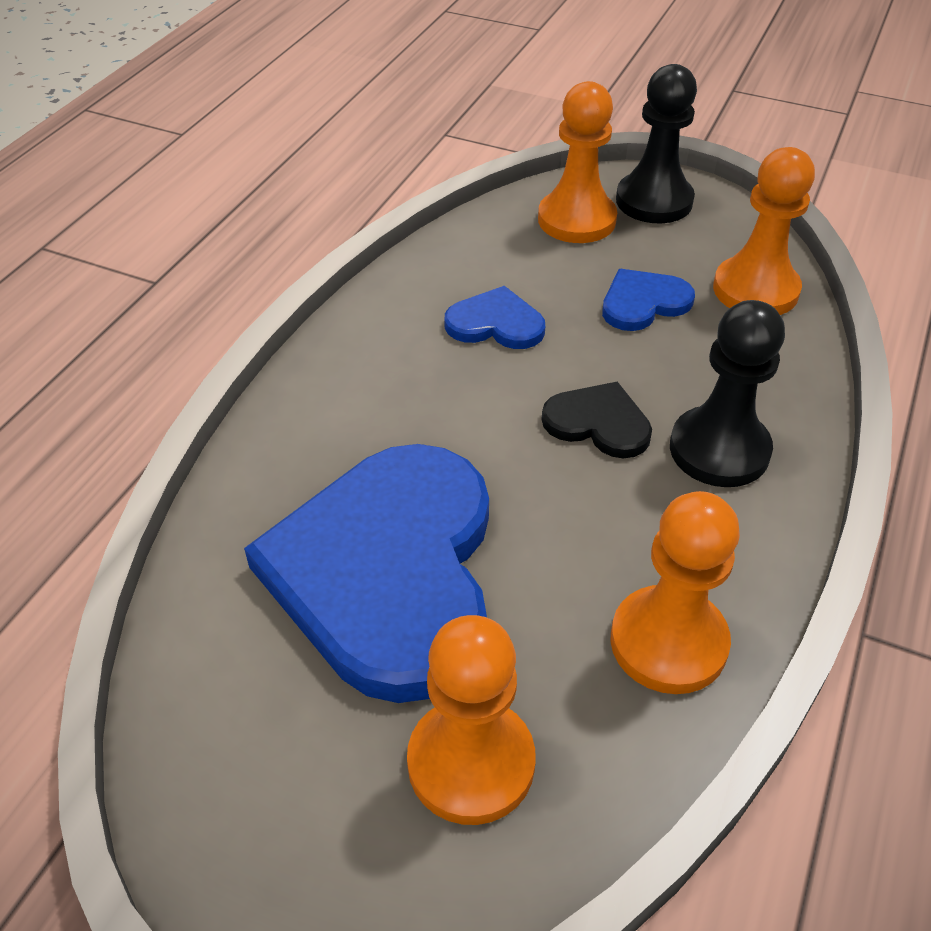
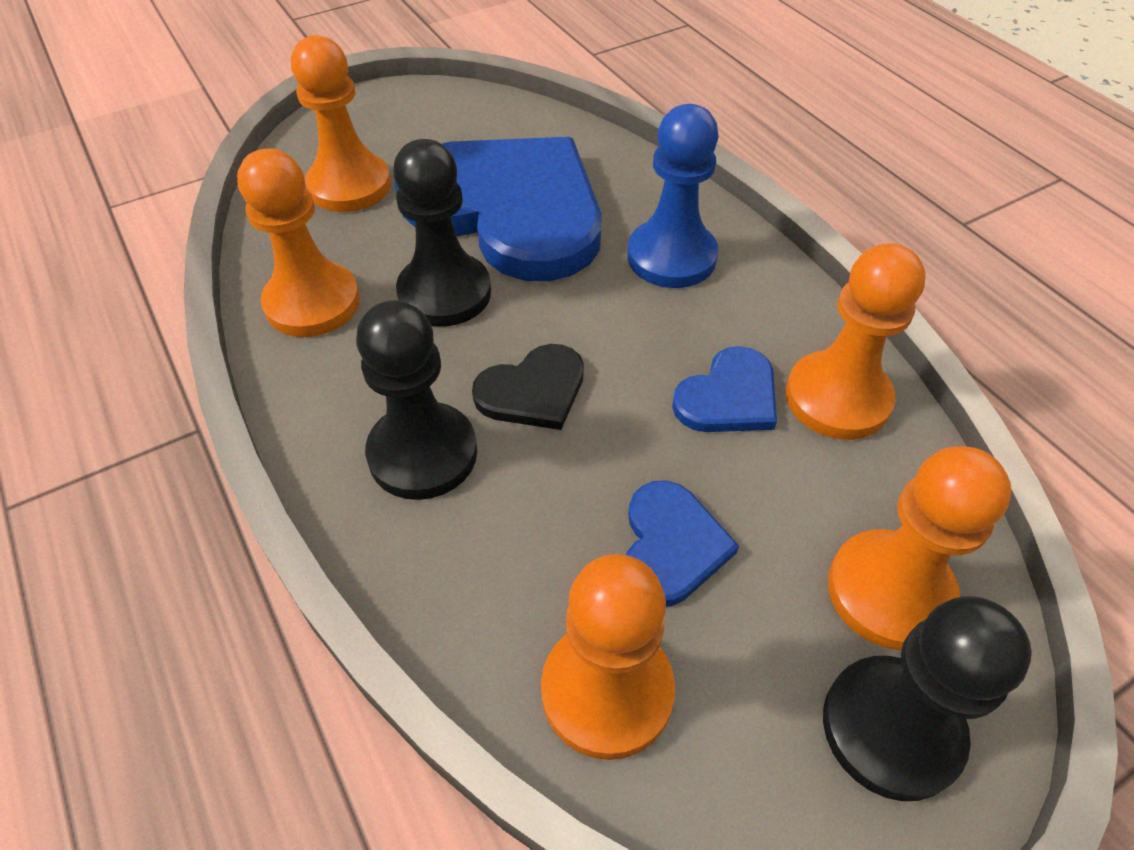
camera: 125 degrees right, 5 degrees up
(361, 415) = (671, 257): none -> blue pawn
(445, 276) = (837, 398): none -> orange pawn
(553, 544) = (444, 293): none -> black pawn

